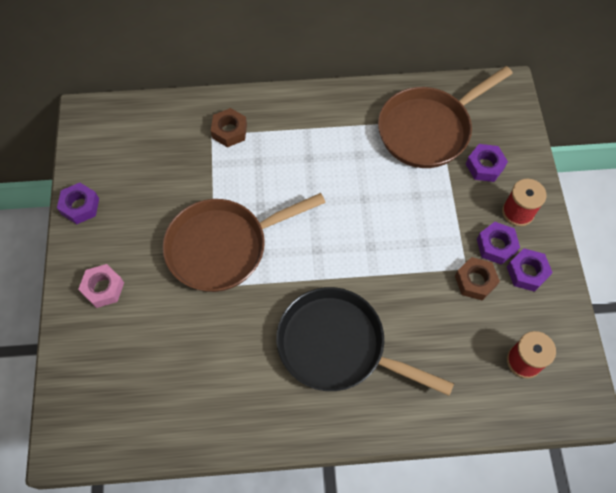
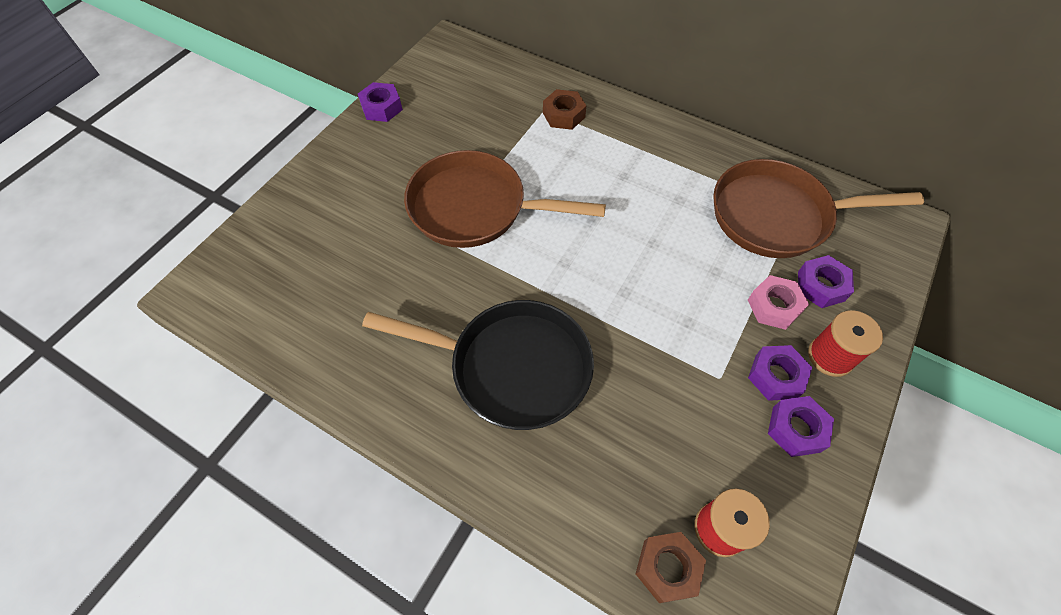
camera: 35 degrees right, 5 degrees down
(103, 288) = (341, 182): pink nut -> pink nut (774, 306)
(338, 346) = (512, 367): black pan -> black pan turned 135 degrees clockwise
(475, 281) = (721, 398): brown nut -> brown nut (667, 568)

